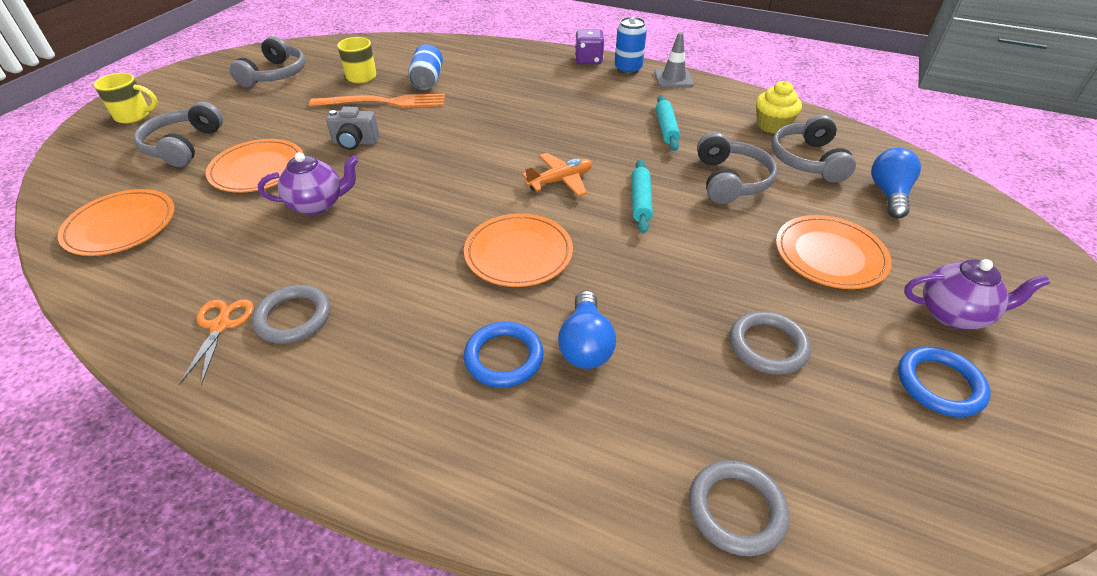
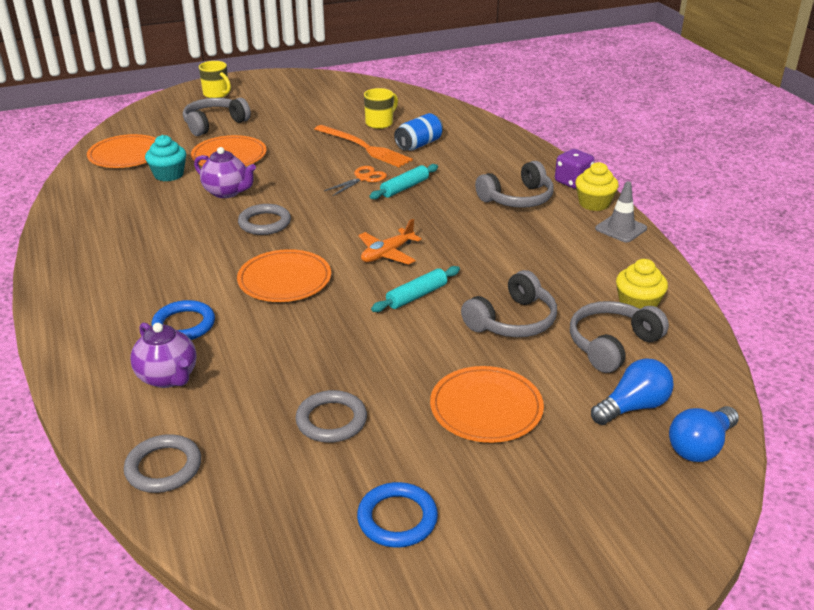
camera: 45 degrees right, 10 degrees down
(217, 220) = (169, 175): none -> turquoise cupcake
(220, 326) = (94, 228): orange scissors -> orange scissors (363, 178)
(275, 74) = (329, 99): grey headphones -> grey headphones (517, 199)
(293, 317) = (127, 243): grey ring -> grey ring (264, 223)
(355, 142) = (304, 165): grey camera -> none
(560, 181) = (387, 254): orange plane -> orange plane turned 120 degrees clockwise
(585, 345) = (233, 347): blue light bulb -> blue light bulb (700, 446)
(628, 69) = (594, 203): blue can -> yellow cupcake
(666, 129) = (535, 261): turquoise rolling pin -> turquoise rolling pin (404, 188)
(953, 314) = (501, 500): purple teapot -> purple teapot (168, 377)

